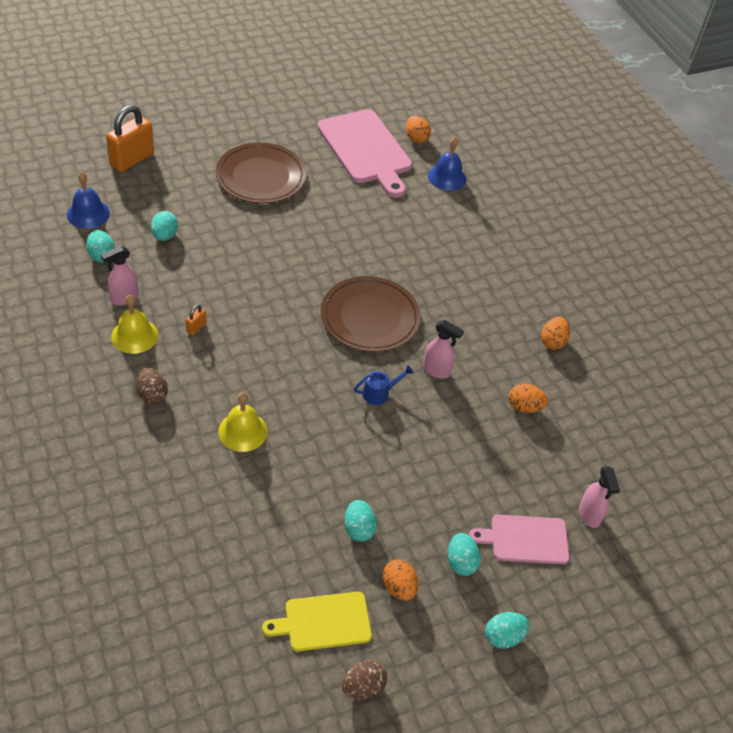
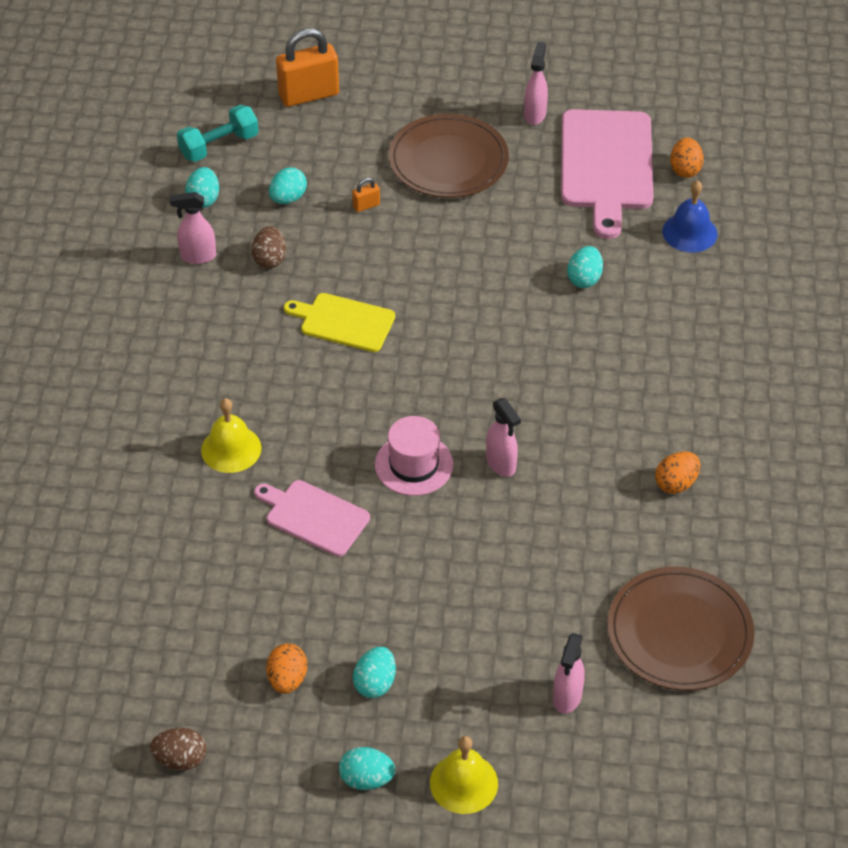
camera: 35 degrees right, 0 degrees up
(88, 214) = (219, 146): blue bell -> turquoise dumbbell
(134, 335) = (183, 302): yellow bell -> yellow bell (464, 783)
(152, 395) = (161, 374): brown egg -> brown egg (270, 259)
(196, 327) = (255, 316): orange padlock -> orange padlock (366, 206)
(297, 130) = (535, 114): none -> pink spray bottle
(323, 622) = (184, 678): yellow cutting board -> yellow cutting board (344, 322)
(358, 529) = (286, 601): turquoise egg -> turquoise egg (584, 279)
(370, 317) = (464, 373): brown plate -> brown plate (679, 632)
(379, 393) = (414, 464): blue watering can -> pink hat
(524, 407) = (579, 546): orange egg -> none
(525, 539) = (468, 691): pink cutting board -> pink cutting board (314, 516)

